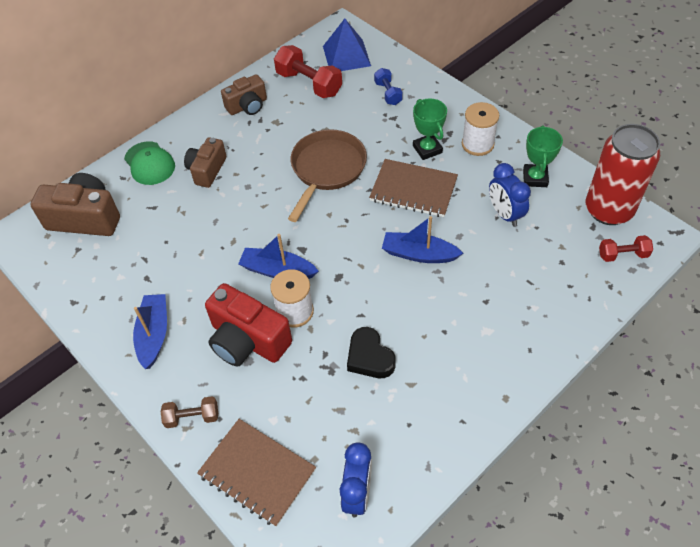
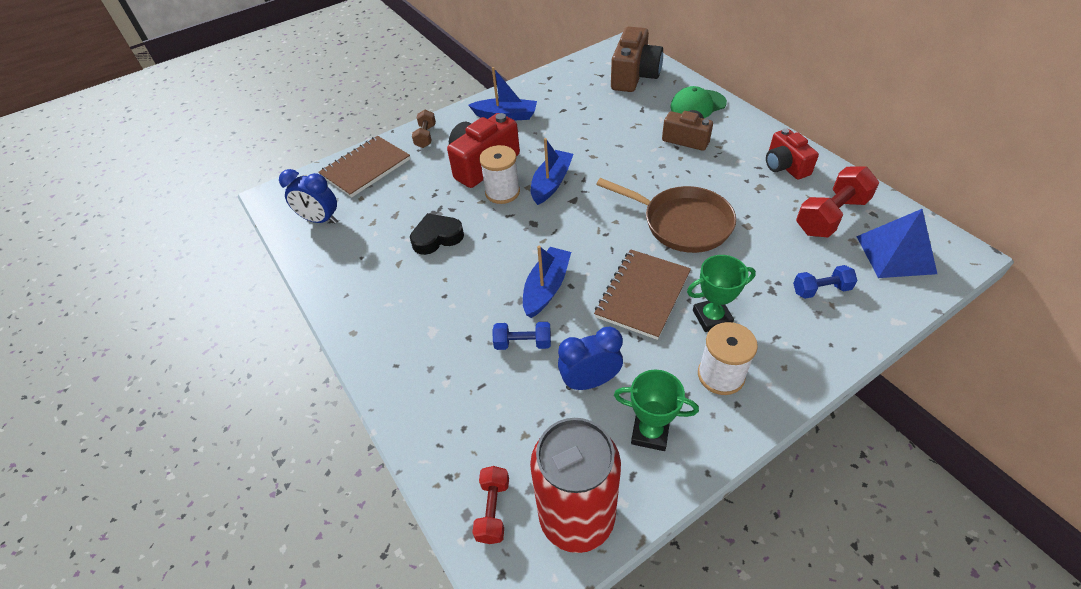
camera: 100 degrees right, 5 degrees down
(247, 106) = (785, 166): brown camera -> red camera
(481, 261) = (523, 343): none -> blue dumbbell

